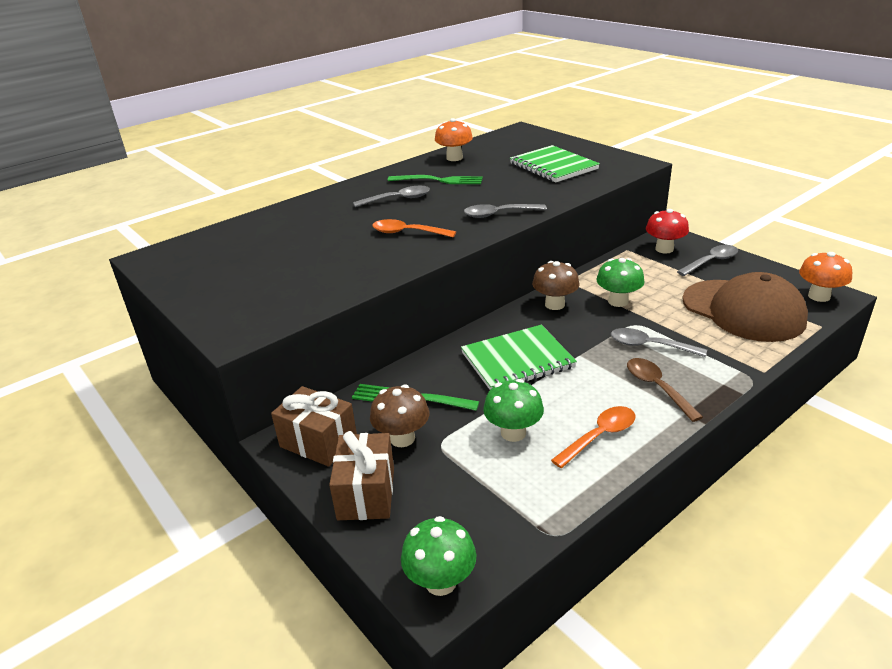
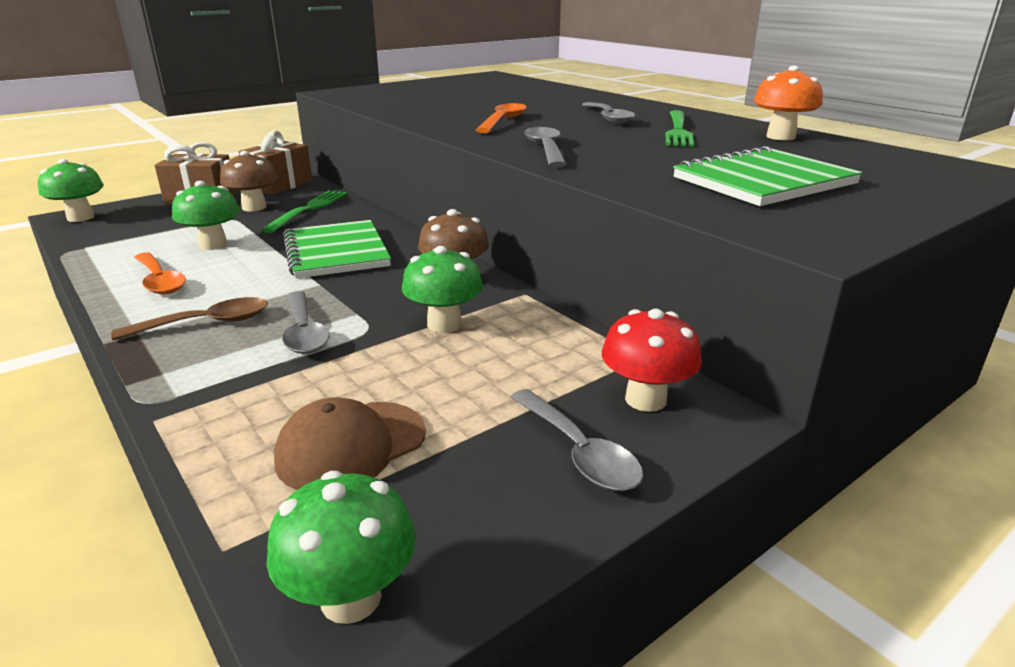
camera: 90 degrees right, 5 degrees down
(649, 346) = (304, 332): grey spoon -> grey spoon turned 135 degrees clockwise
(743, 310) = (351, 446): brown cap -> brown cap, size x0.58
(819, 296) = (351, 598): orange mushroom -> green mushroom

